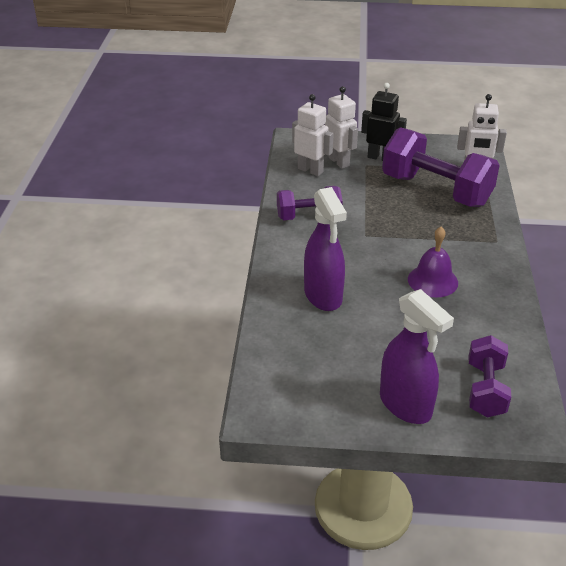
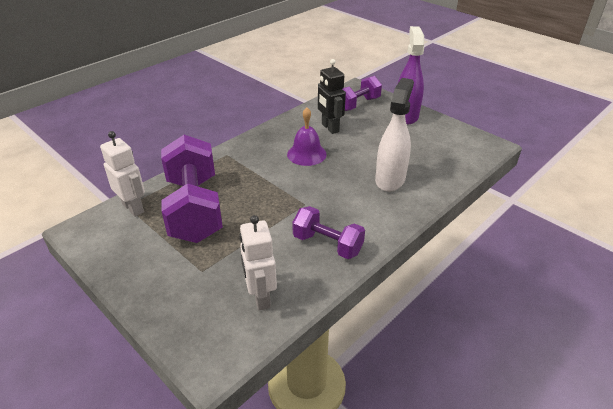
camera: 140 degrees left, 0 degrees up
(323, 296) = (390, 179): purple spray bottle -> white spray bottle
(339, 162) = (219, 290): white robot -> none
(380, 157) = (176, 270): black robot -> black robot (330, 128)

